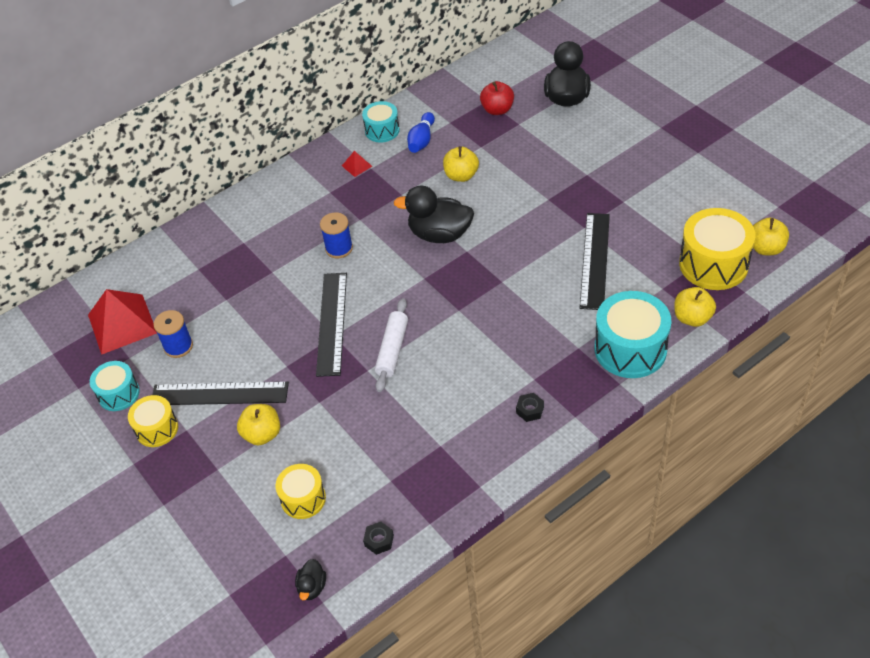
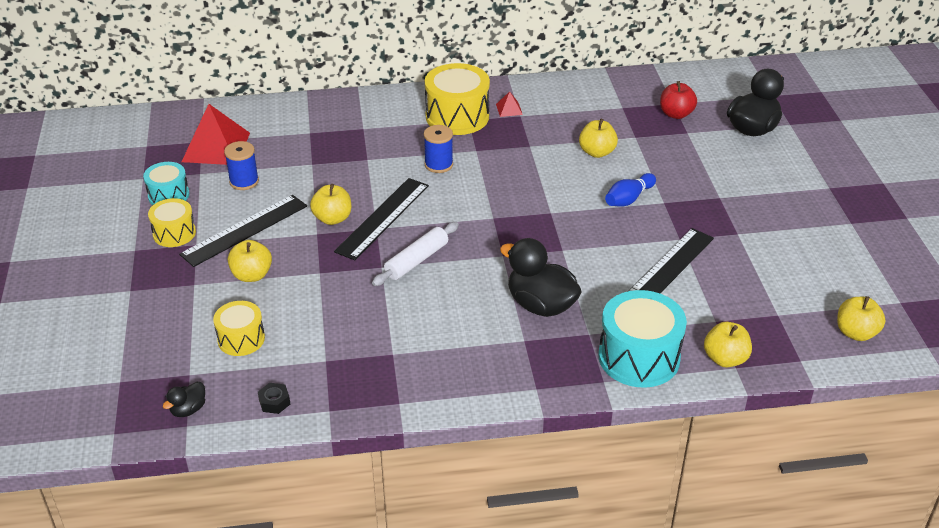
camera: 25 degrees right, 10 degrees down
(219, 394) = (245, 230): black ruler -> black ruler turned 75 degrees counterclockwise
(288, 344) = (332, 218): none -> yellow apple
(382, 130) = (555, 91): turquoise drum -> none
(422, 140) = (584, 112): blue bowling pin -> blue bowling pin (628, 199)
(439, 234) = (537, 190): black duck -> black duck (541, 305)
(530, 410) = (498, 363): black nut -> none
(713, 264) = (787, 323): yellow drum -> yellow drum (457, 116)

